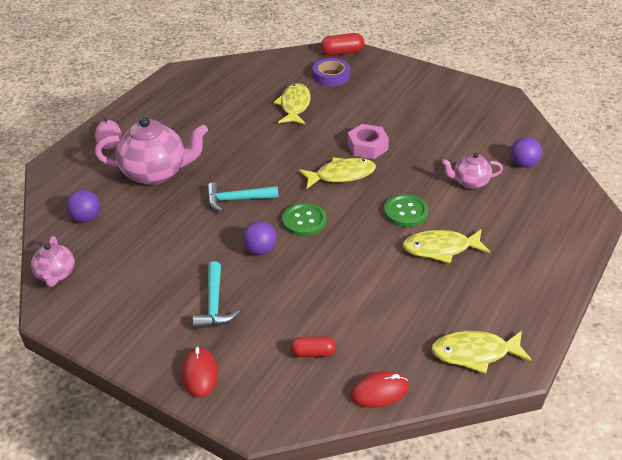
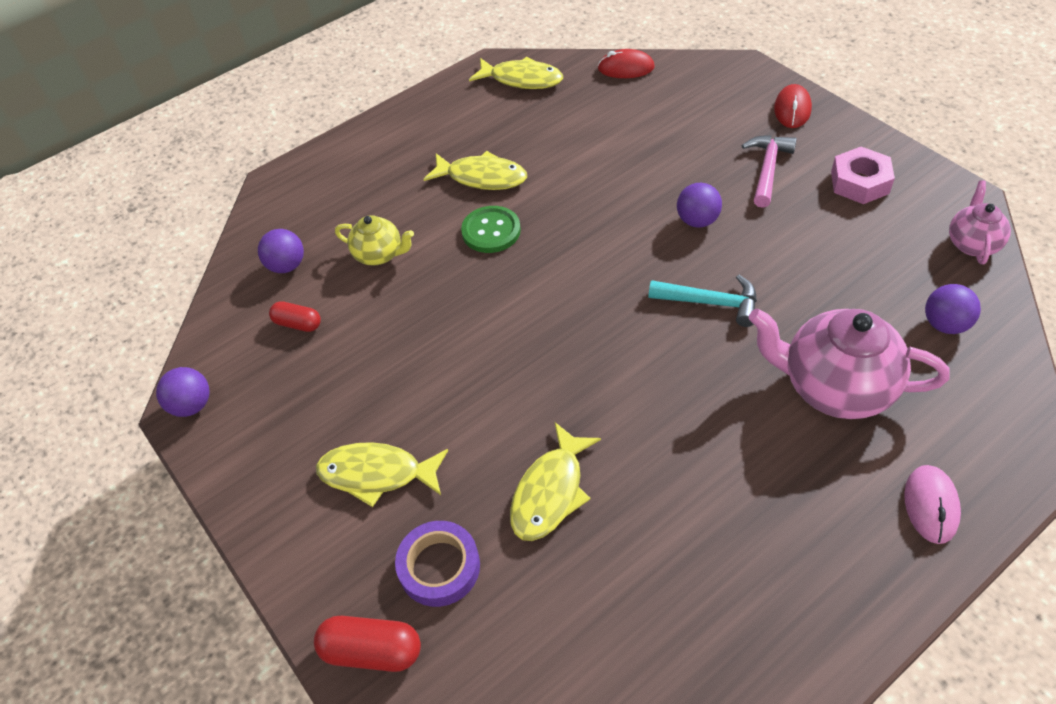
camera: 155 degrees left, 10 degrees up
(214, 304) = (767, 169): turquoise hammer -> pink hammer
(304, 221) = (627, 248): green button -> none
(313, 353) = (674, 106): red capsule -> red capsule (298, 324)
(341, 175) = (543, 309): yellow fish -> yellow fish (377, 474)
(367, 146) = (476, 354): pink nut -> pink nut (859, 182)
(469, 182) = (379, 255): pink teapot -> yellow teapot
(501, 97) = (192, 405): none -> purple ball

